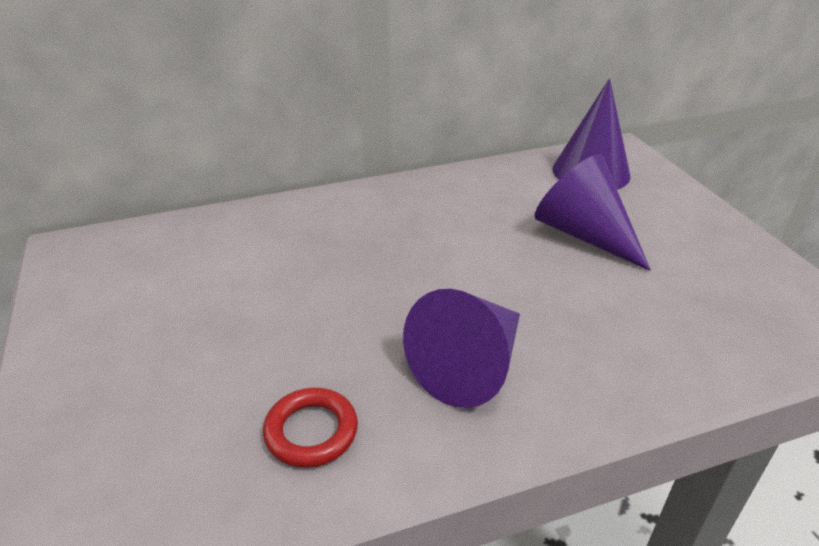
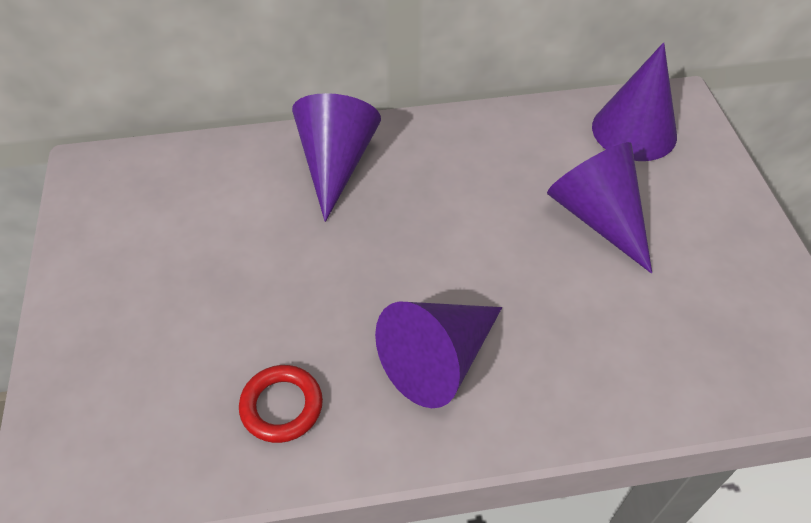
camera: 10 degrees right, 15 degrees up
(324, 220) = (335, 163): none -> purple cone

